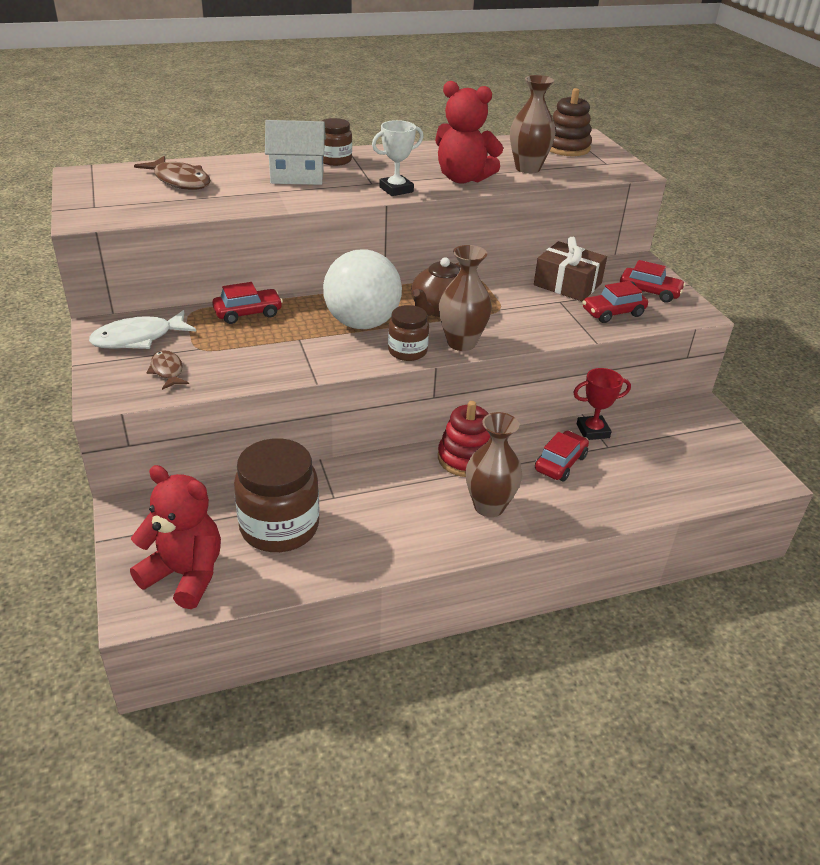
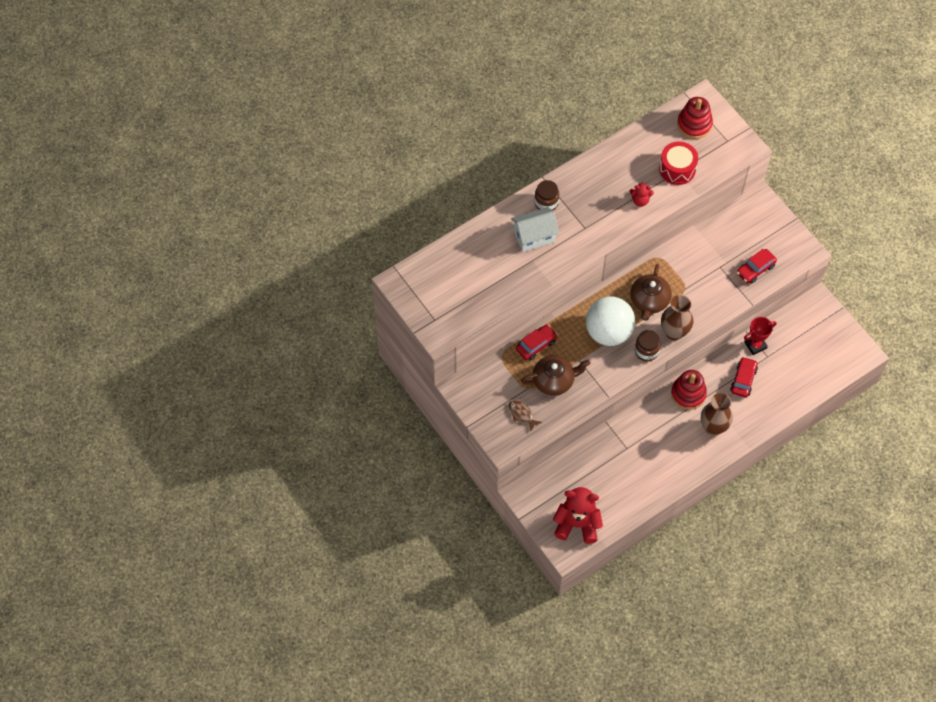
camera: 15 degrees left, 25 degrees up
(138, 338) = (487, 391): white fish -> none
(180, 181) = (464, 269): brown fish -> none
(246, 349) = (554, 380): none -> brown teapot
(279, 527) = (608, 478): brown jar -> none
(396, 189) = (604, 232): white trophy -> none
(463, 179) = (640, 200): red teddy bear -> red teddy bear, size x0.50
(527, 168) = (677, 169): brown vase -> red drum
(566, 148) = (694, 124): brown stacking toy -> red stacking toy
(567, 284) = (719, 245): brown gift -> none
(649, 292) = (773, 236): red car -> none

